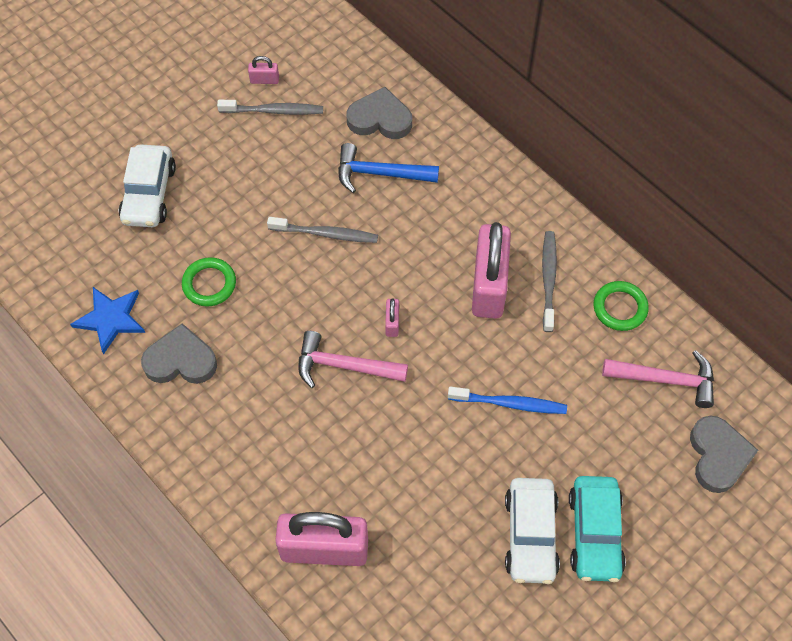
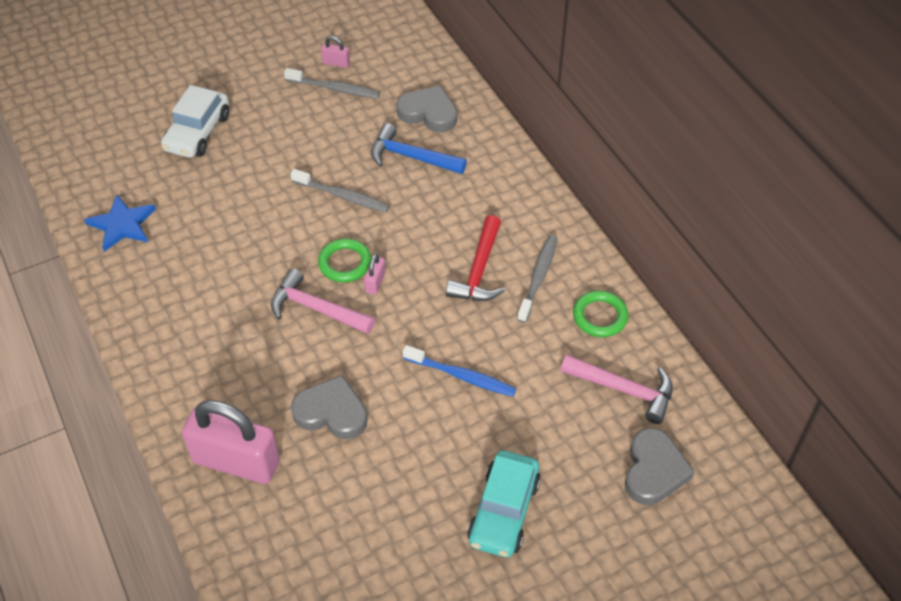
camera: 15 degrees right, 10 degrees down
(181, 360) = (170, 271): grey heart -> grey heart (331, 412)
(209, 284) = (221, 215): green ring -> green ring (345, 263)
(489, 285) = (479, 270): pink padlock -> red hammer
(530, 535) = (439, 497): white car -> none

